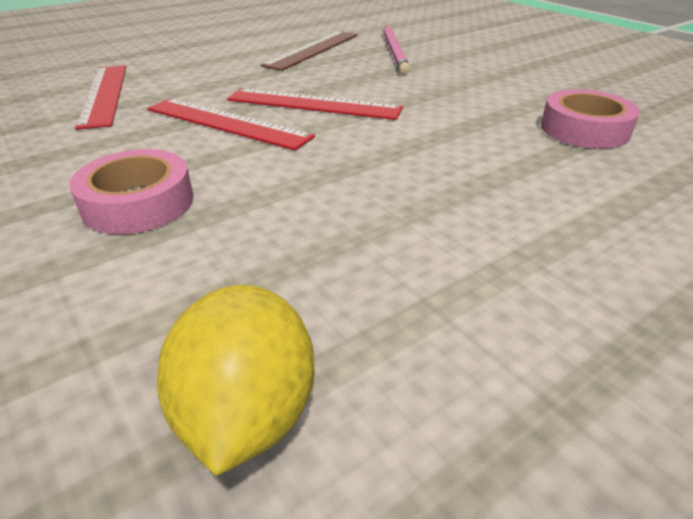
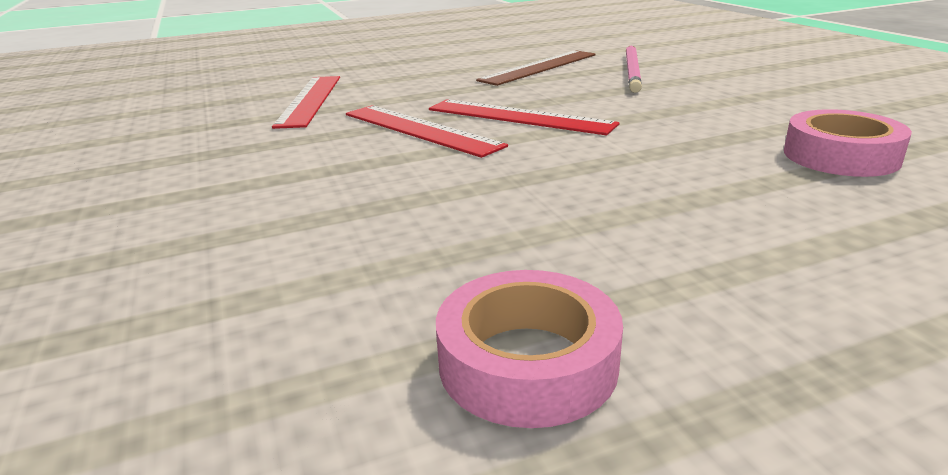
camera: 15 degrees right, 10 degrees down
(138, 203) = (305, 193): pink tape -> pink tape (527, 362)
(247, 413) = (338, 378): yellow lemon -> none

